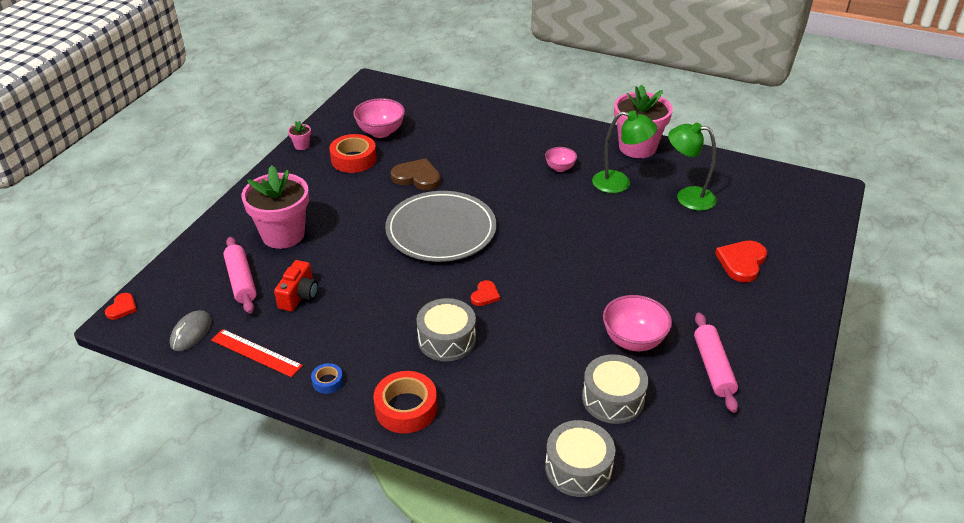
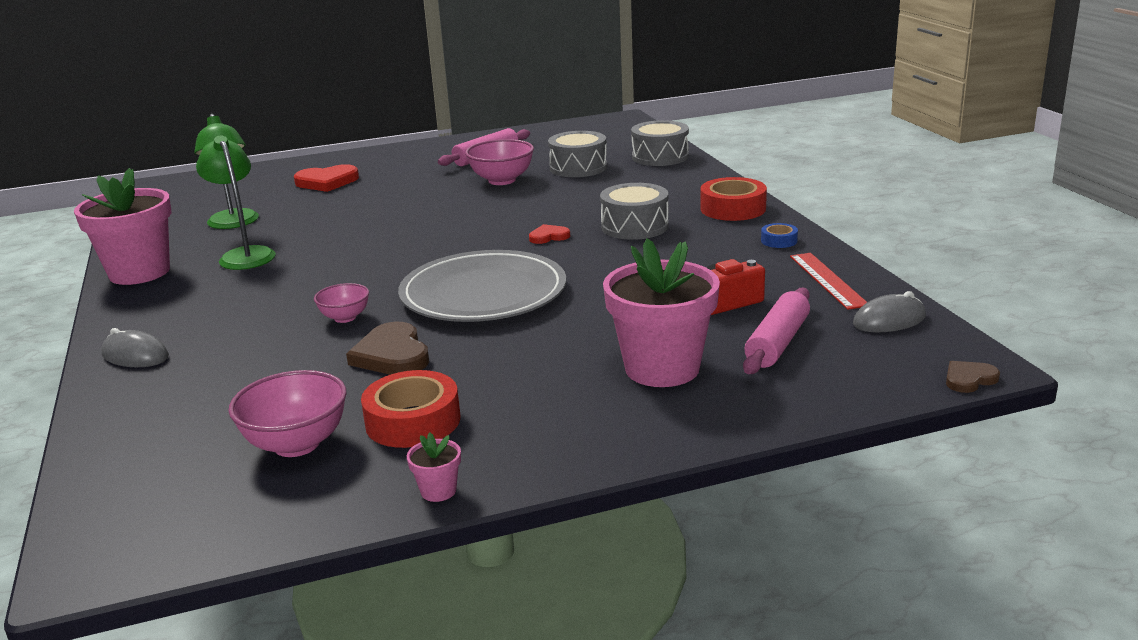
camera: 130 degrees left, 15 degrees down
(122, 308) = (969, 379): red heart -> brown heart
(522, 122) = (135, 355): none -> grey mouse
(560, 168) = (247, 290): pink bowl -> pink bowl (345, 318)

